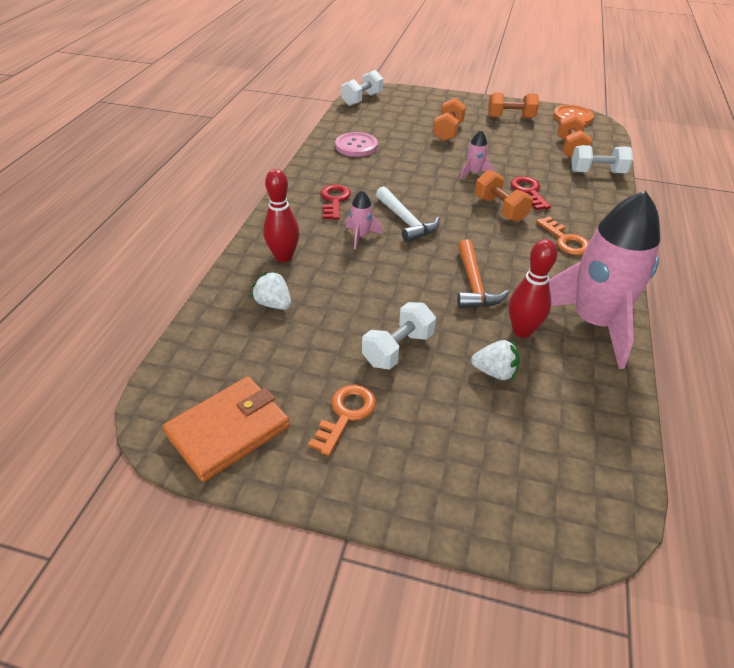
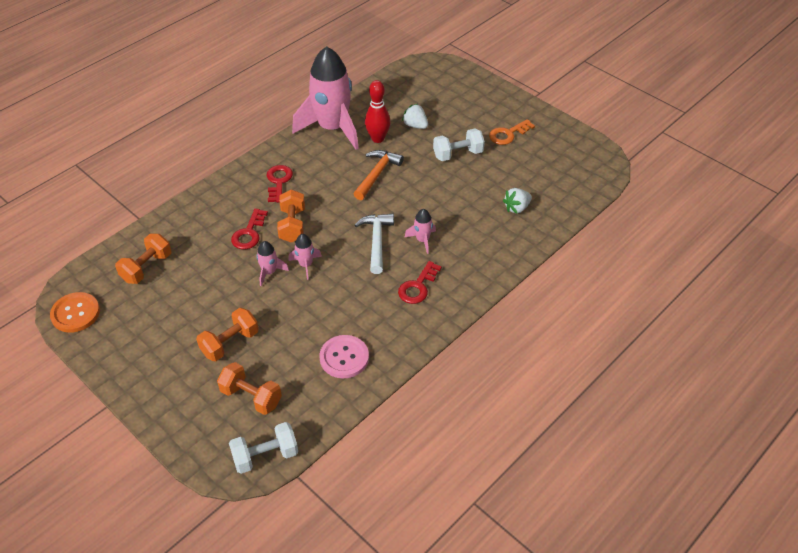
camera: 150 degrees left, 5 degrees up
(228, 430) = (571, 148): orange wallet -> none
(273, 304) = (517, 208): white strawberry -> white strawberry turned 75 degrees clockwise
(283, 257) = (492, 243): red bowling pin -> none
(450, 186) = (306, 265): none -> pink rocket
(510, 117) = (138, 340): orange dumbbell -> orange dumbbell (251, 397)
(565, 240) = (278, 181): orange key -> red key
(597, 172) = (165, 231): white dumbbell -> none

